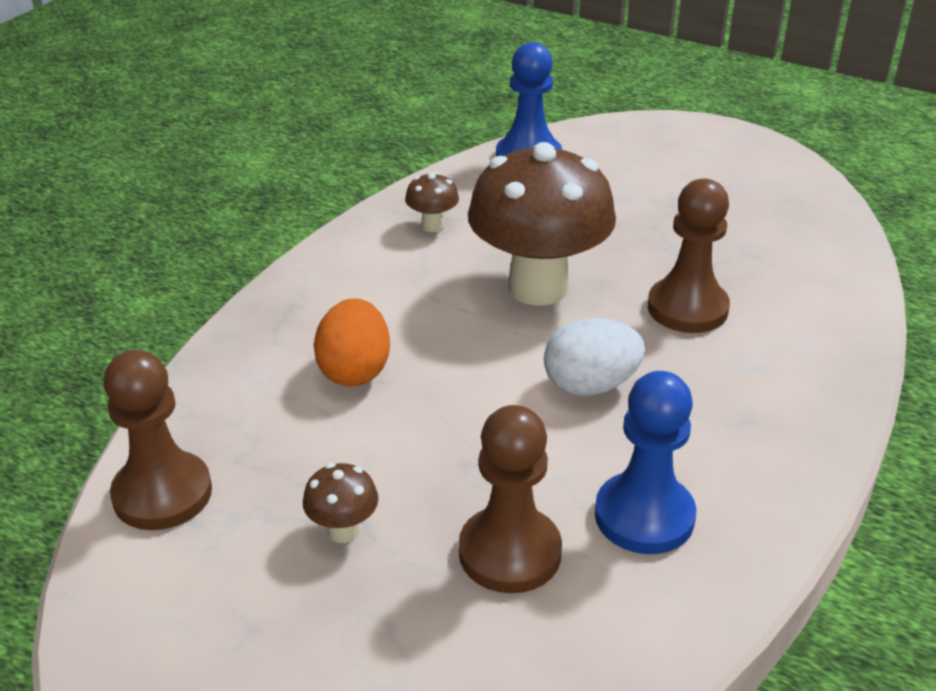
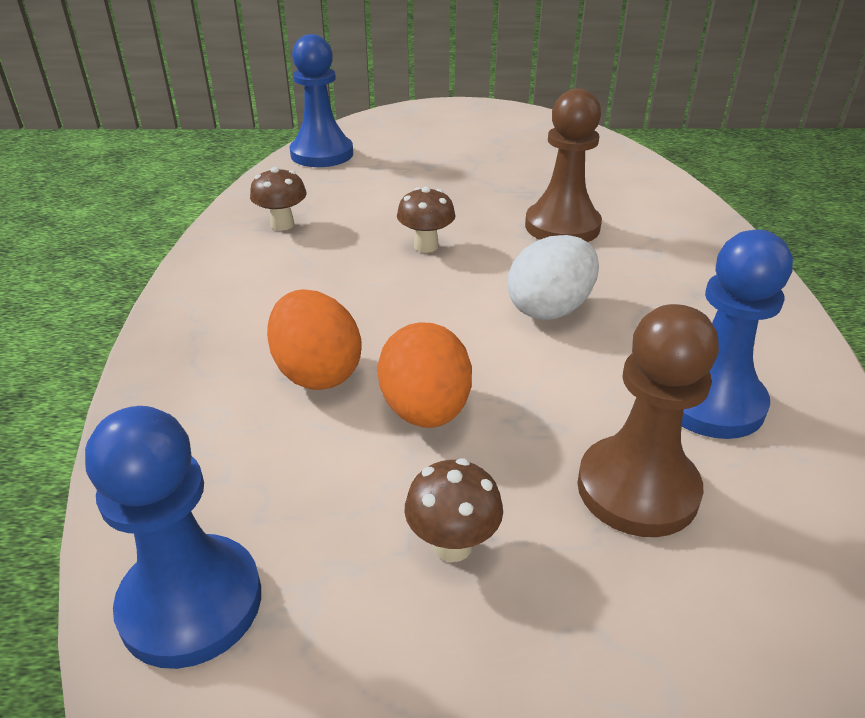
camera: 30 degrees left, 0 degrees up
(162, 494) = (191, 603): brown pawn -> blue pawn
(408, 431) = (425, 411): none -> orange egg
(538, 287) = (426, 246): brown mushroom -> brown mushroom, size x0.41

